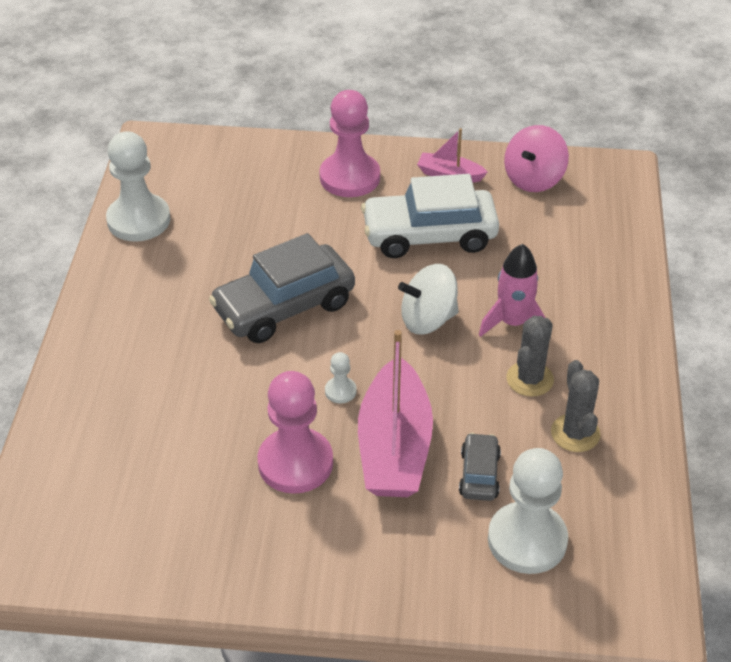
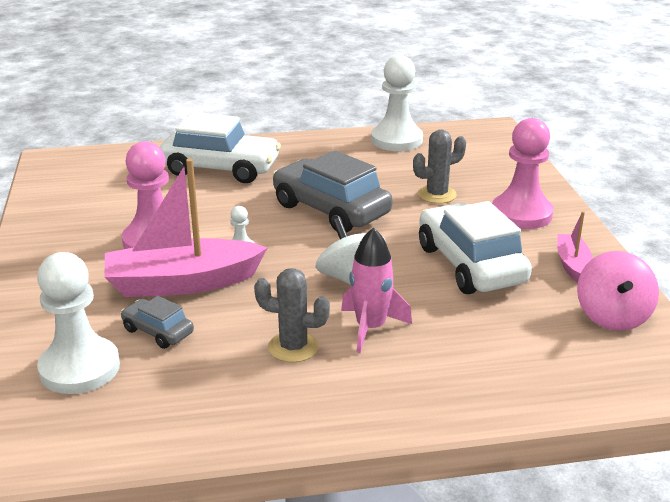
camera: 75 degrees right, 15 degrees down
(135, 384) = (221, 168): none -> white car
(479, 474) = (158, 331): grey car -> grey car turned 135 degrees counterclockwise
(533, 179) = (612, 316): pink spinning top -> pink spinning top turned 105 degrees counterclockwise
(575, 433) = (225, 385): grey cactus -> grey cactus (437, 195)

